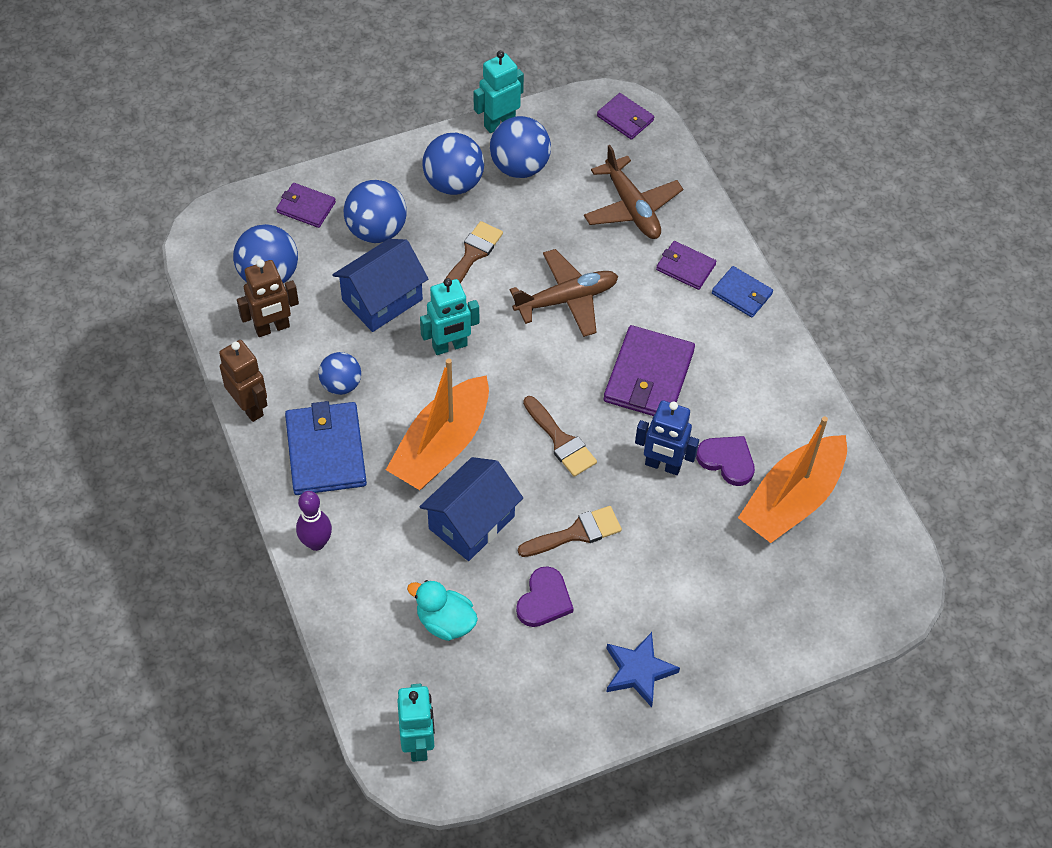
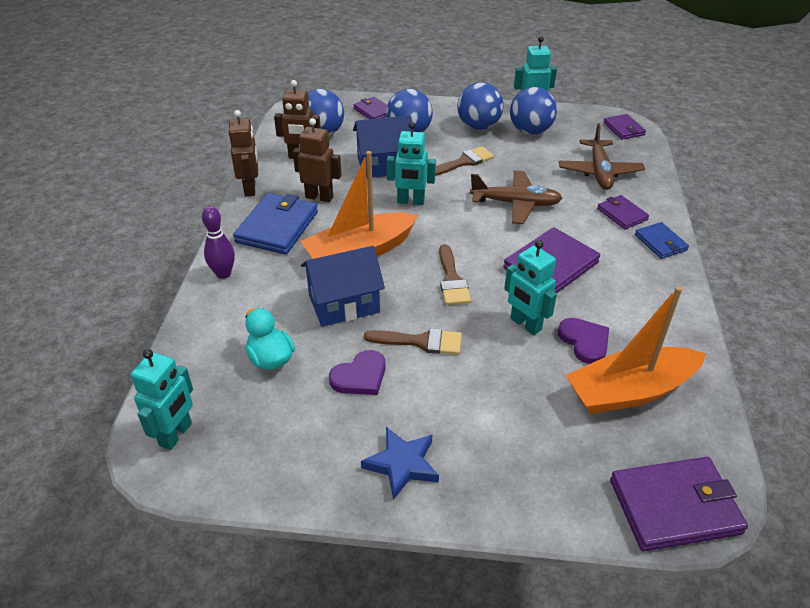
camera: 30 degrees right, 15 degrees down
(341, 384) = (319, 197): blue ball -> brown robot
(662, 465) = (525, 324): blue robot -> turquoise robot
(874, 600) = (674, 506): none -> purple wallet

